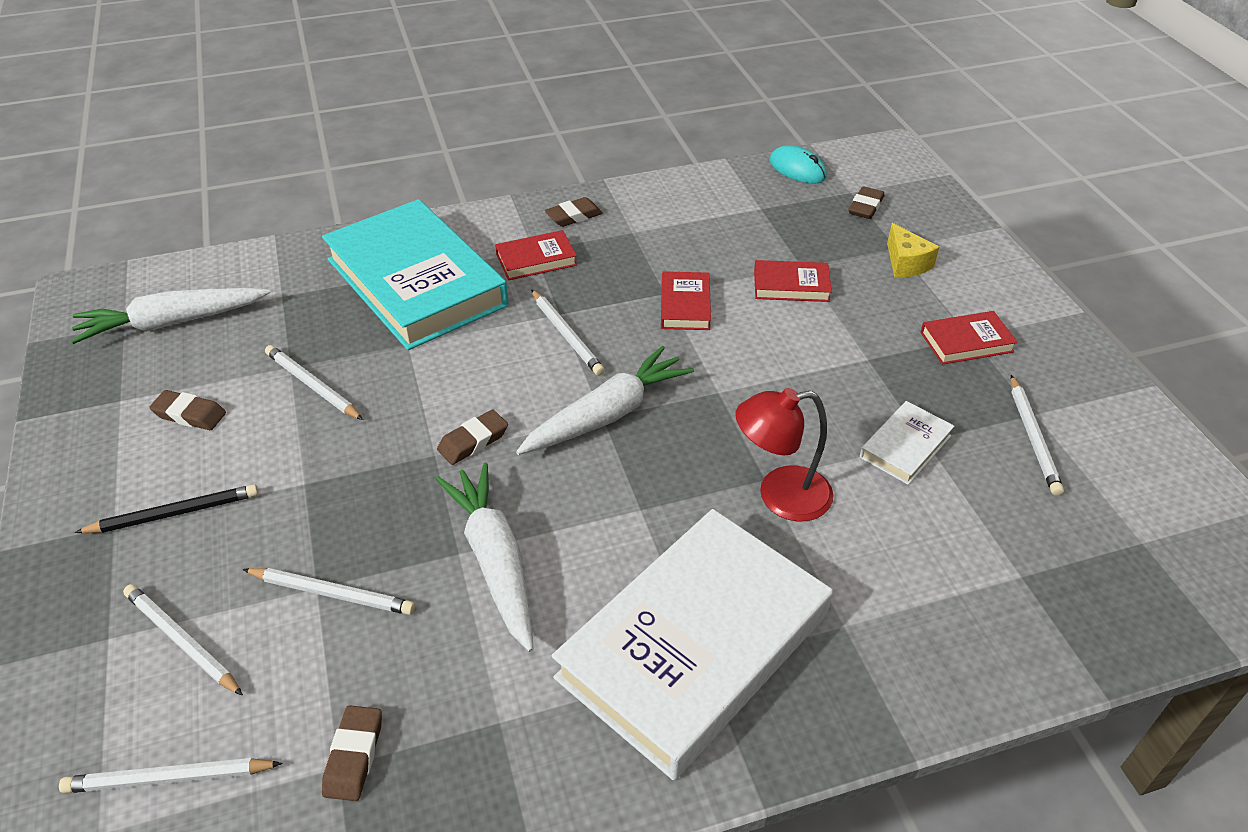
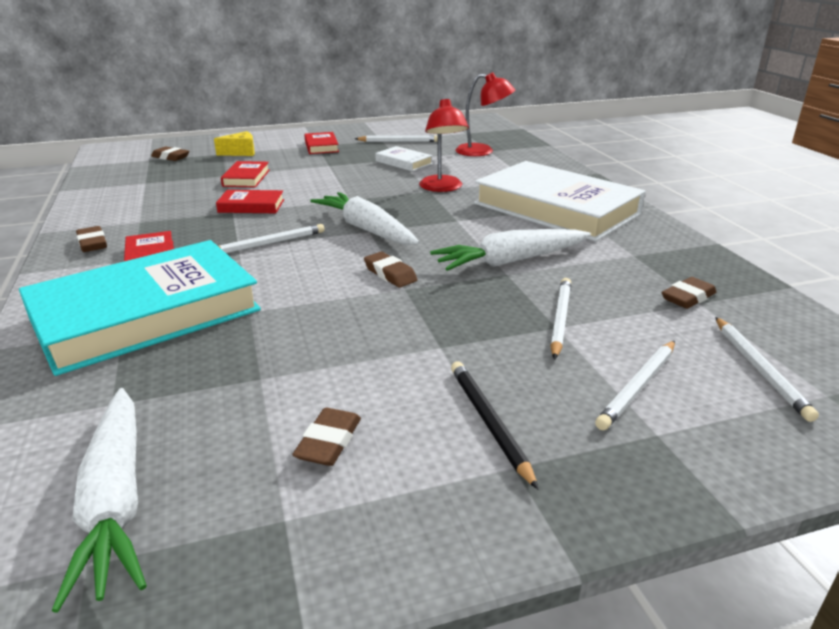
camera: 90 degrees left, 15 degrees down
(312, 385) = (298, 359): white pencil -> none
(354, 756) = (688, 297): brown eraser -> brown eraser turned 45 degrees counterclockwise
(797, 169) = (103, 171): turquoise mouse -> none
(1009, 564) = (482, 151): none -> red lamp

